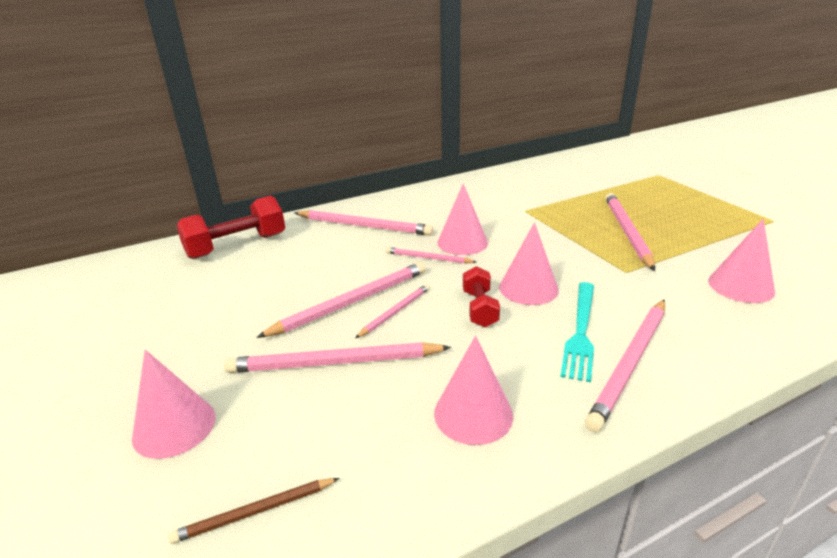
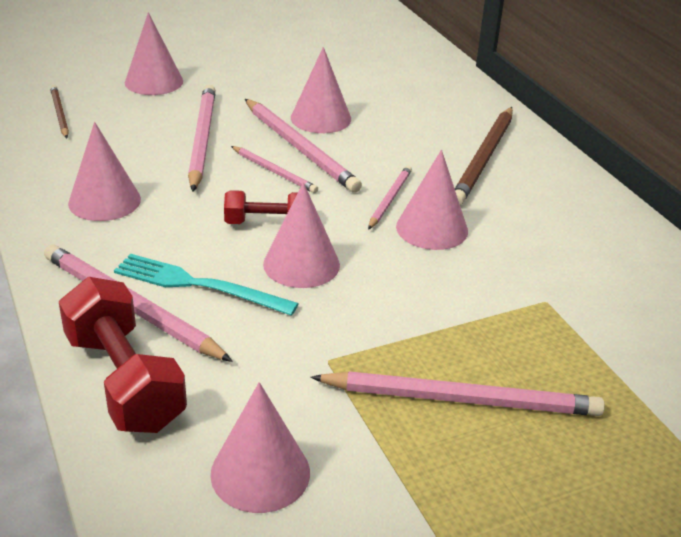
camera: 90 degrees right, 5 degrees up
(236, 246) = (433, 84): red dumbbell -> red dumbbell (124, 381)
(294, 295) = (321, 118): none -> pink cone
(364, 226) = (484, 158): pink pencil -> brown pencil

